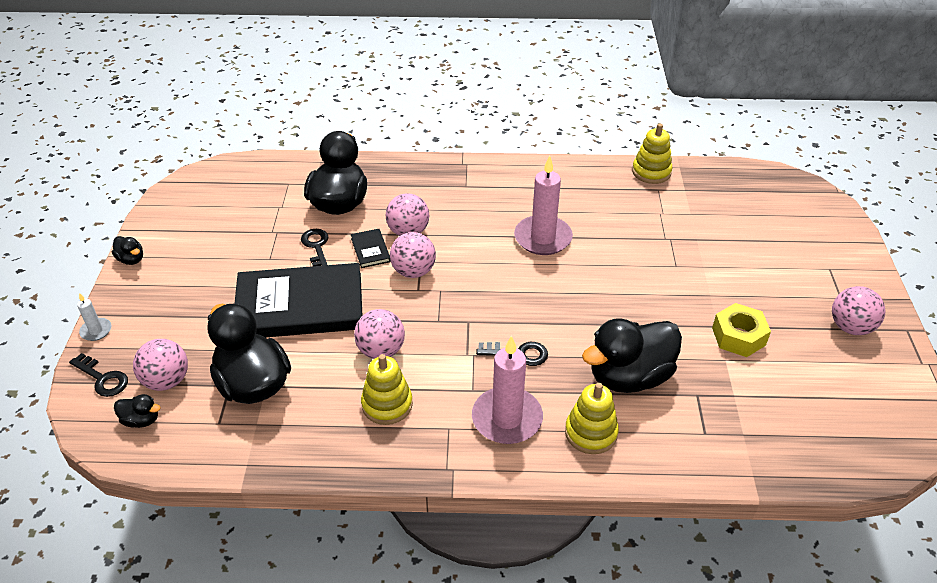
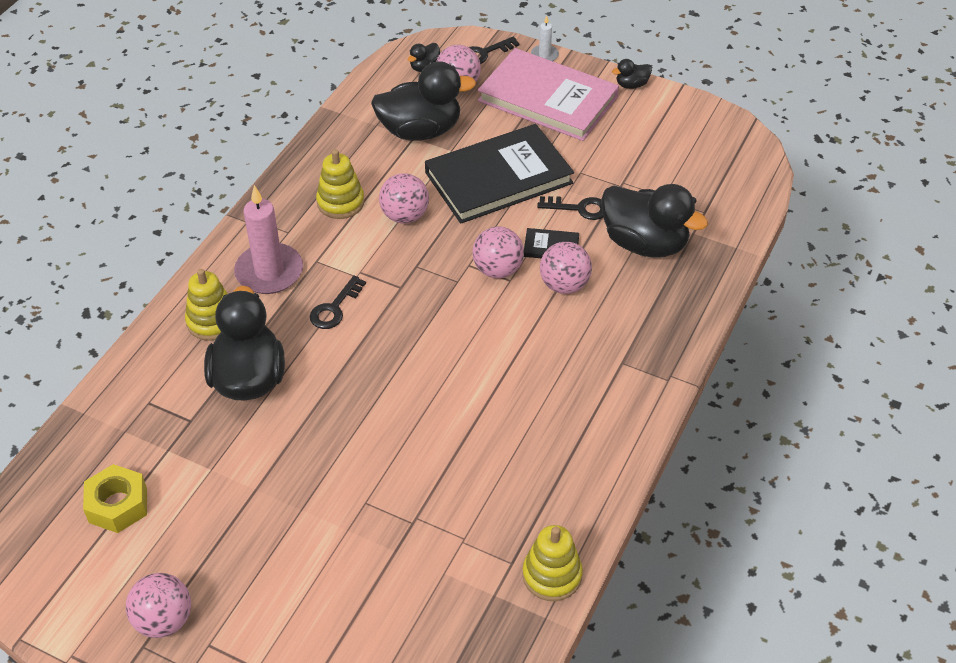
camera: 115 degrees right, 5 degrees up
(170, 308) = (547, 99): none -> pink book
(300, 305) = (498, 178): black book -> black book turned 45 degrees clockwise
(543, 238) = (486, 397): pink candle -> none
(738, 336) = (229, 499): yellow nut -> yellow nut (118, 505)

